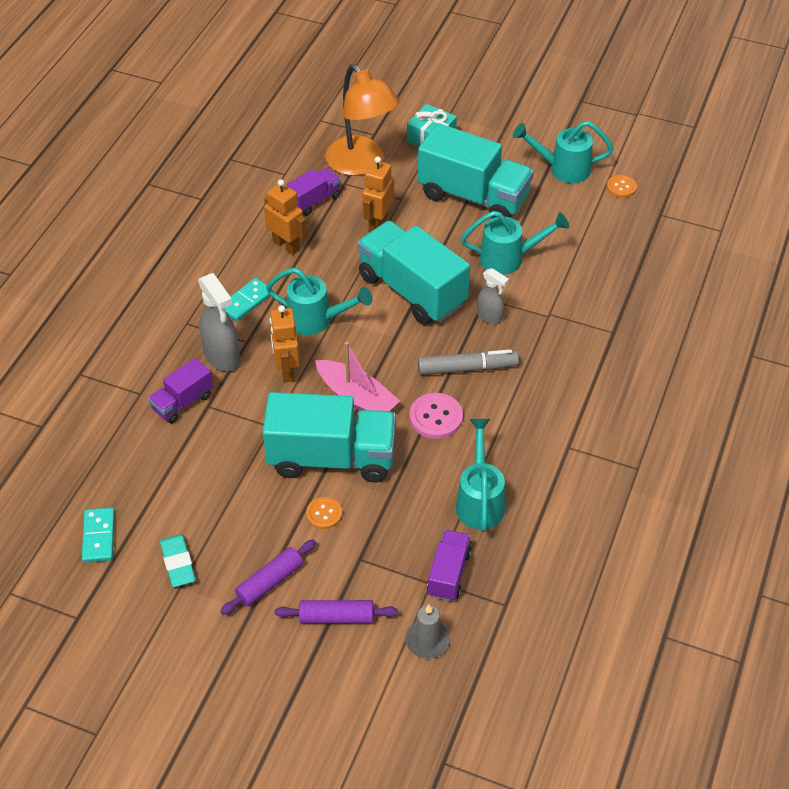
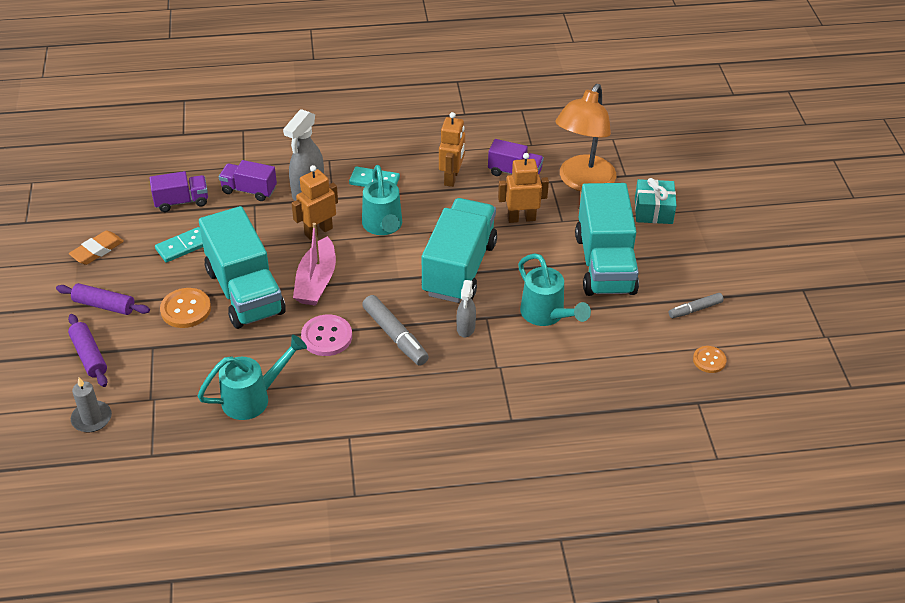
camera: 60 degrees right, 5 degrees down
(99, 536) = (100, 202): turquoise domino -> turquoise domino (183, 247)
(178, 563) = (97, 250): turquoise eraser -> orange eraser
(324, 514) = (186, 309): orange button -> orange button, size x1.57
(448, 574) = (165, 407): purple truck -> purple truck (181, 201)
(562, 169) = (695, 309): turquoise watering can -> grey marker

